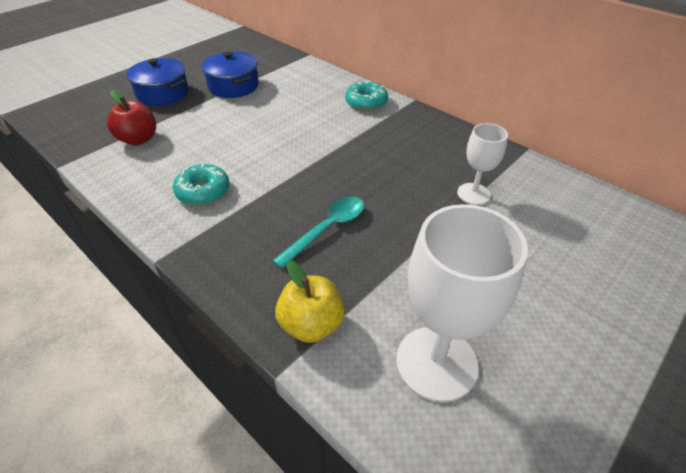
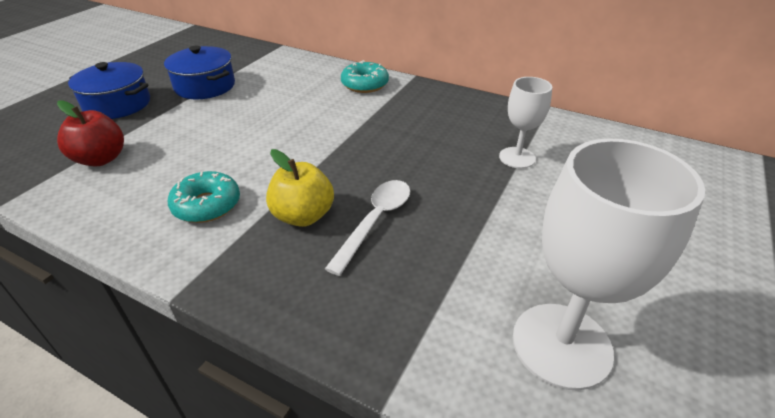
camera: 15 degrees left, 5 degrees down
(311, 324) = (400, 334): yellow apple -> yellow apple (303, 216)
(327, 229) = (375, 221): turquoise spoon -> white spoon

